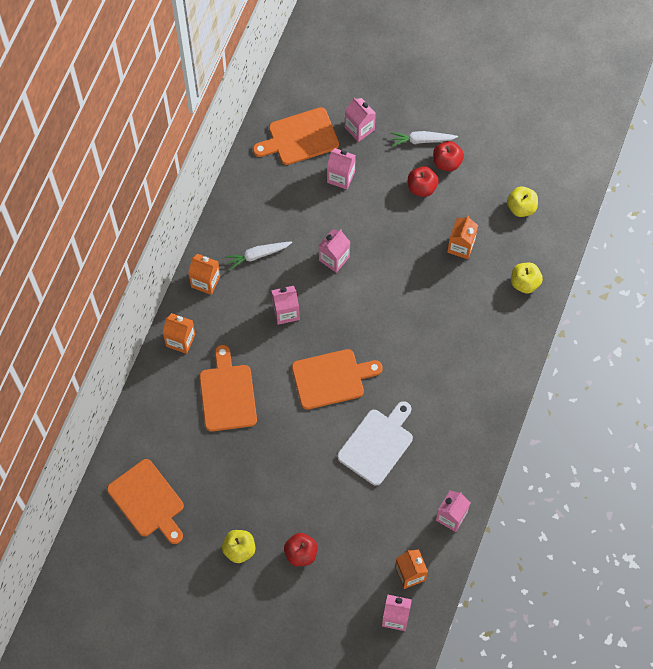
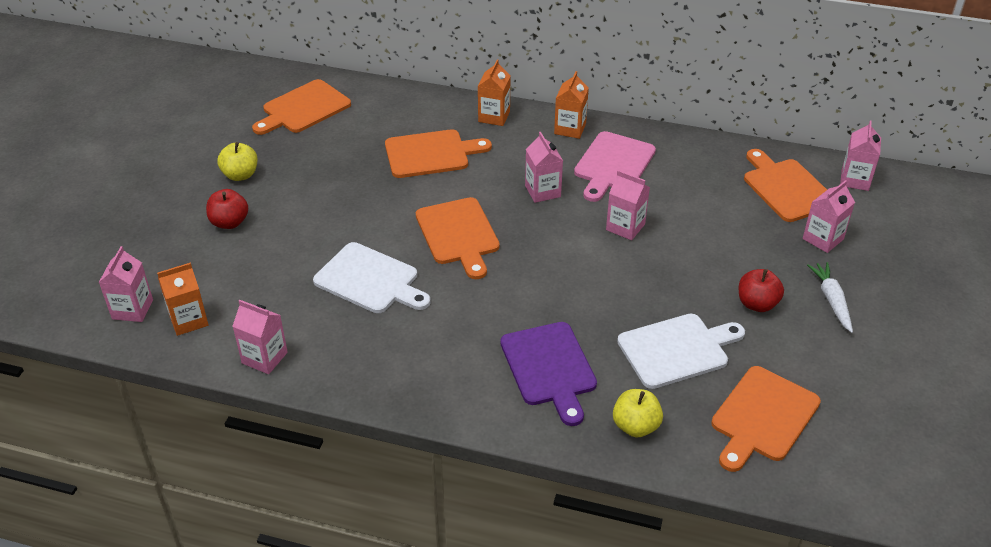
camera: 85 degrees right, 25 degrees down
(257, 255) = (613, 164): white carrot -> pink cutting board
(341, 177) = (744, 226): pink carton -> pink carton (855, 180)
(447, 162) = (807, 328): red apple -> none
(461, 246) = (677, 349): orange carton -> white cutting board
(472, 328) = (549, 368): none -> purple cutting board
(521, 207) = (763, 417): yellow apple -> orange cutting board

